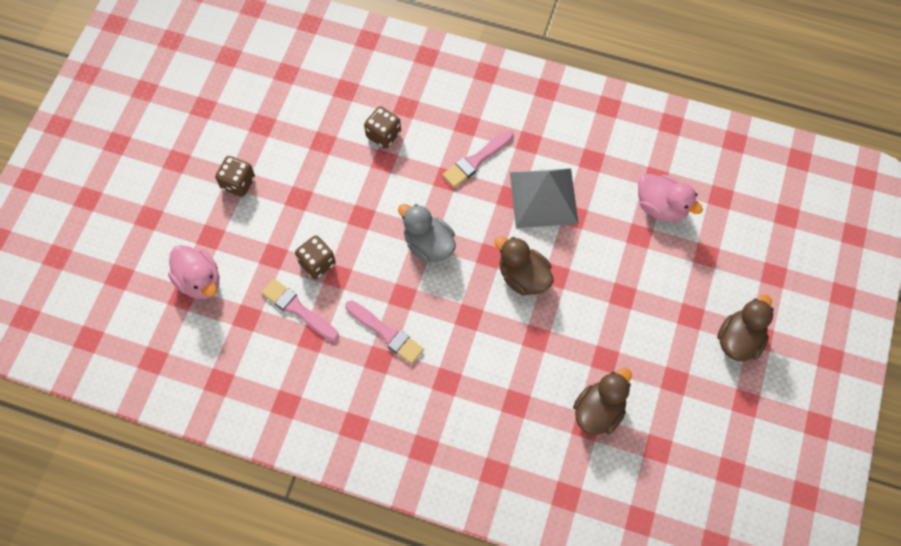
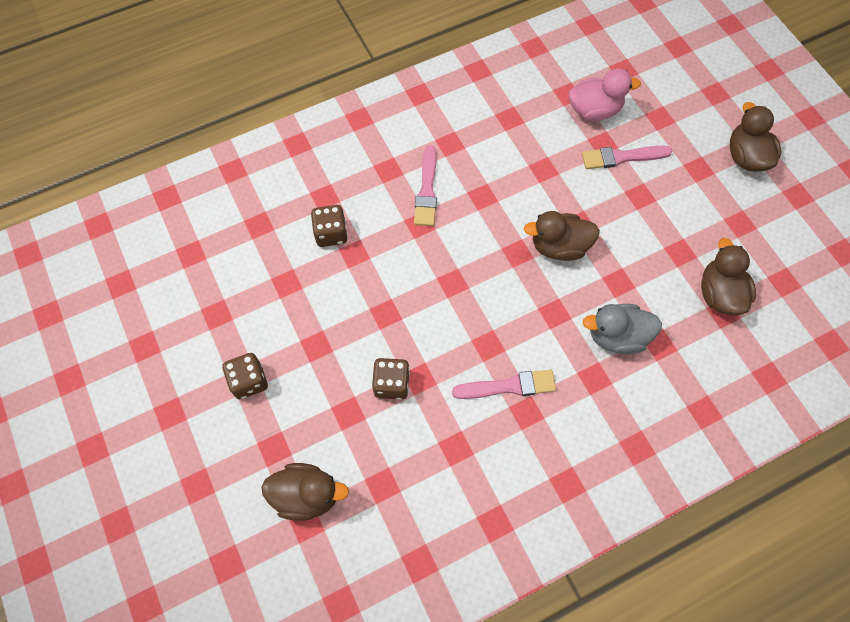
camera: 45 degrees left, 0 degrees up
(200, 281) = (307, 495): pink duck -> brown duck
(298, 309) = (418, 436): pink brush -> pink brush (622, 157)
(428, 245) = (463, 287): grey duck -> grey duck (616, 336)
(543, 197) = (507, 175): grey pyramid -> none

